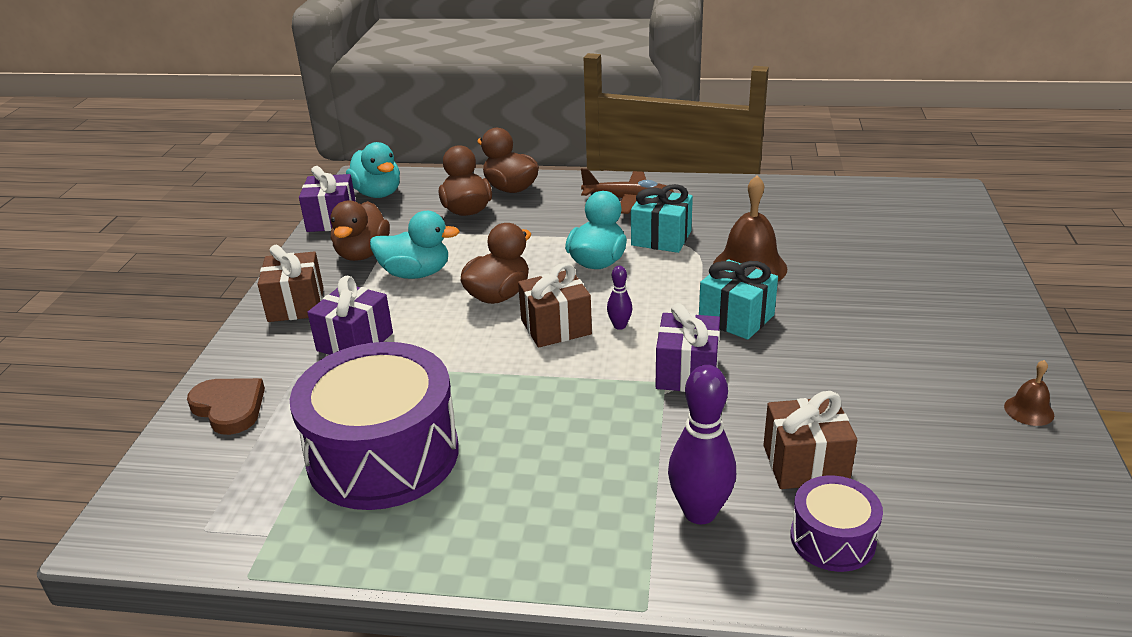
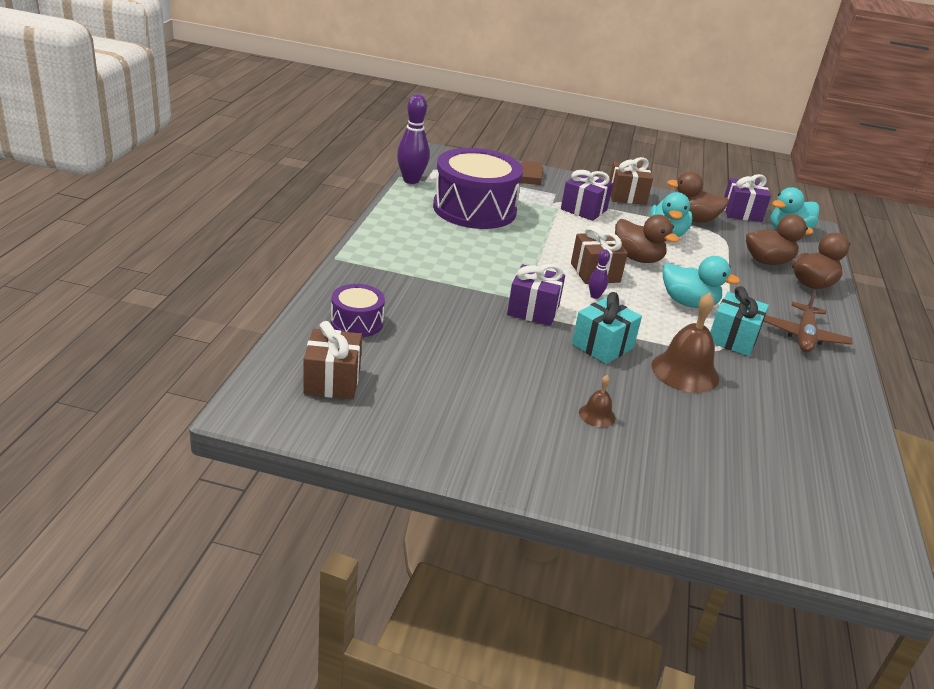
camera: 90 degrees right, 0 degrees up
(699, 512) = (396, 286): purple bowling pin -> purple bowling pin (411, 180)
(805, 464) = (425, 331): brown gift -> brown gift (332, 381)
(1029, 410) = (454, 450): brown bell -> brown bell (597, 415)

